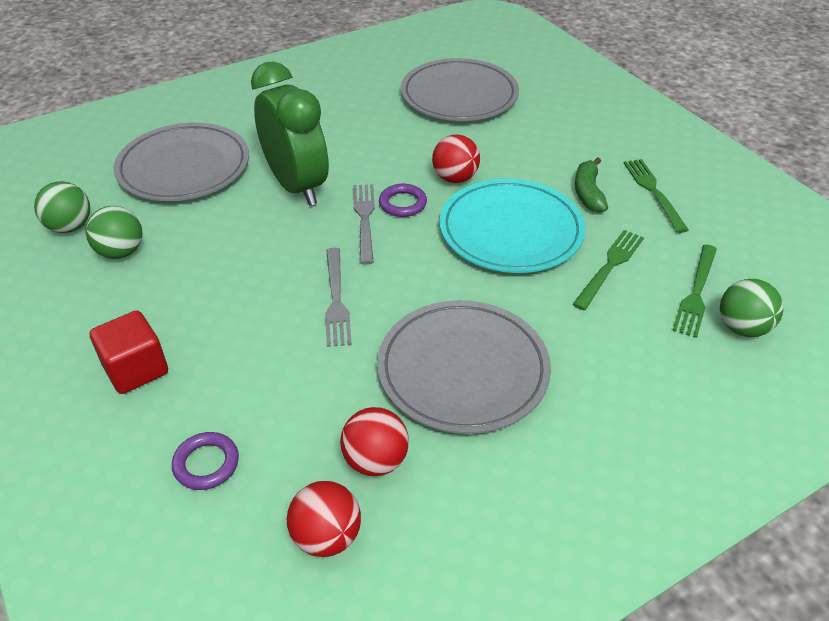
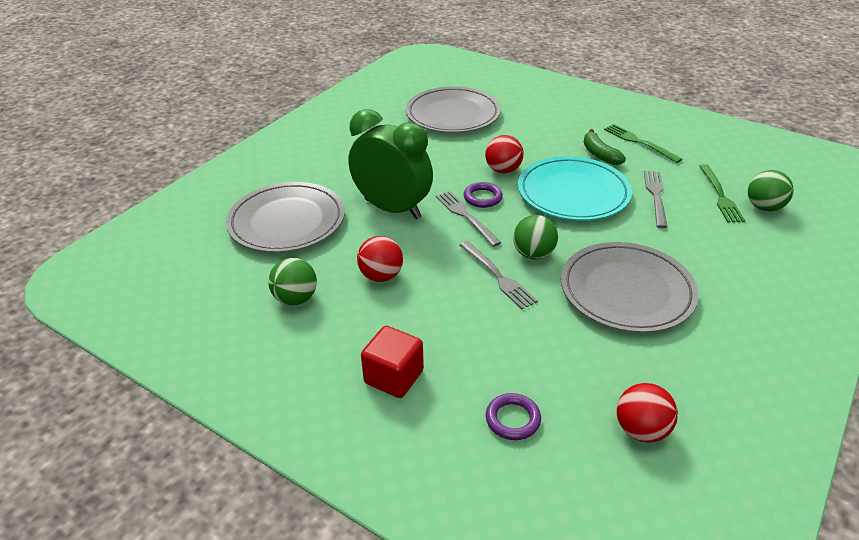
camera: 25 degrees left, 5 degrees down
(70, 227) = (231, 294): green ball -> green ball (533, 254)
(375, 460) = (626, 369): red ball -> red ball (381, 276)
(610, 266) = (656, 196): green fork -> grey fork

